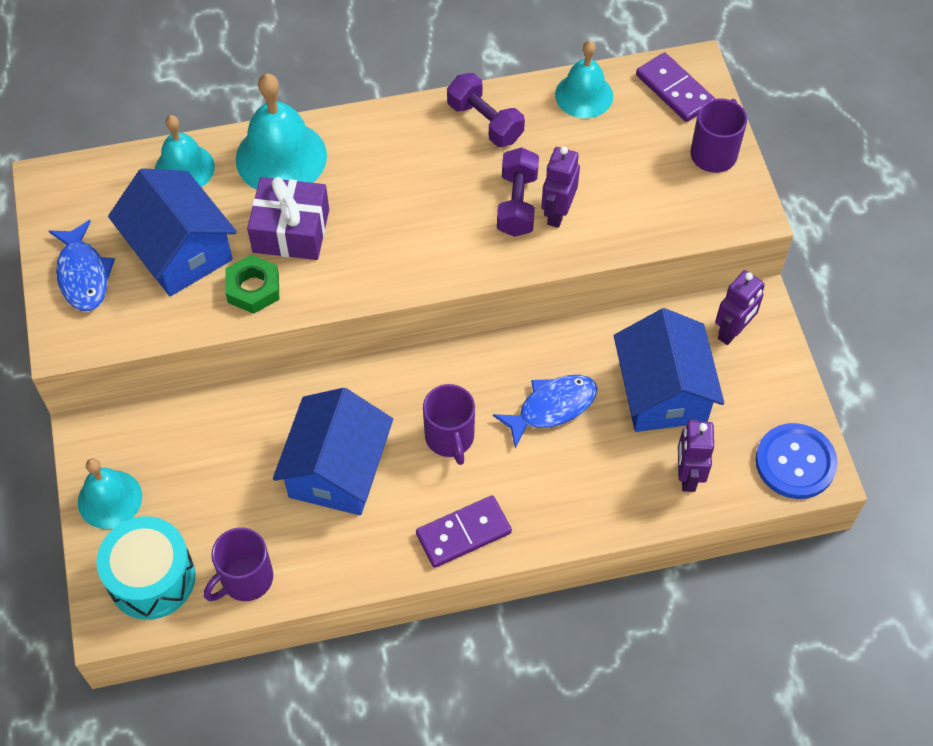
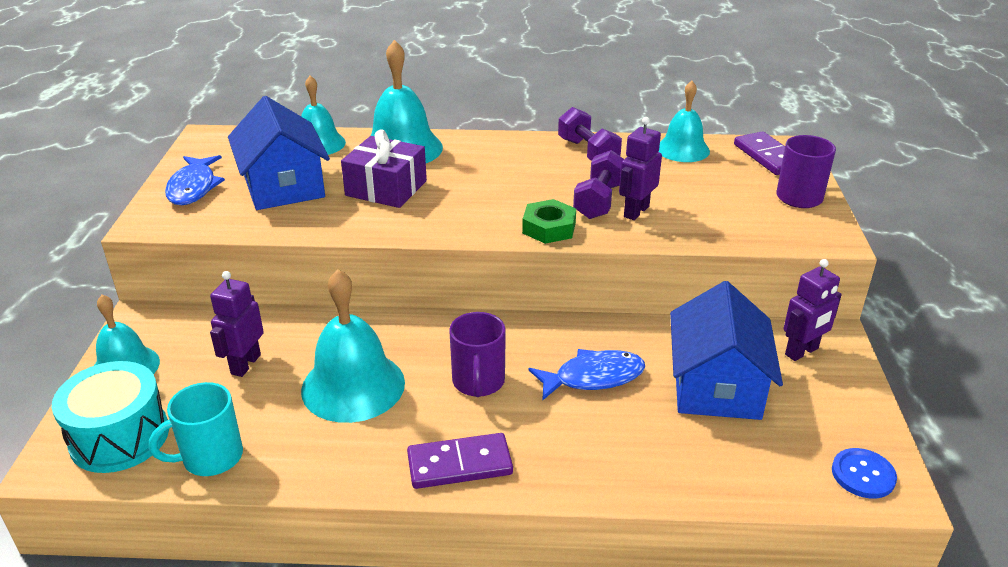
camera: 15 degrees right, 25 degrees down
(245, 579) = (210, 457): purple mug -> turquoise mug
(253, 288) = (332, 216): green nut -> green nut (549, 228)
(337, 469) = (353, 386): blue house -> turquoise bell
(687, 475) = (730, 462): purple robot -> purple robot (245, 364)
(795, 462) = (863, 475): blue button -> blue button, size x0.64

